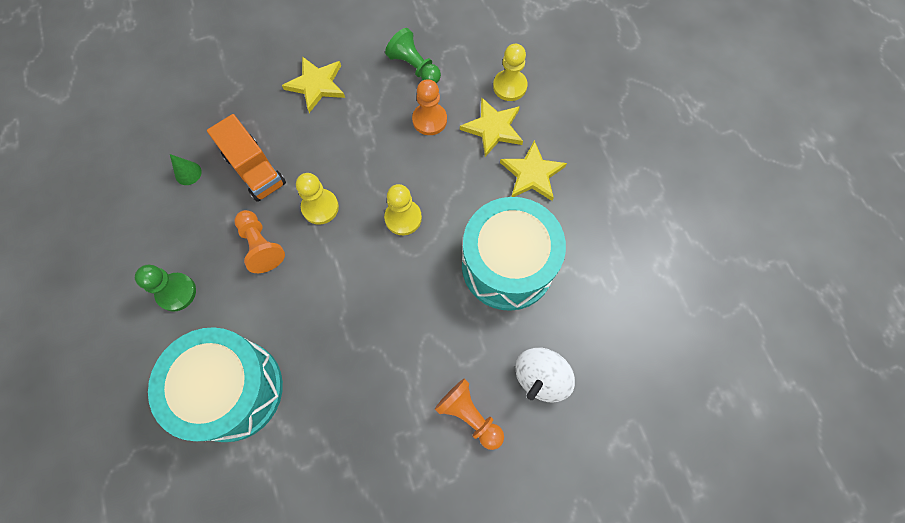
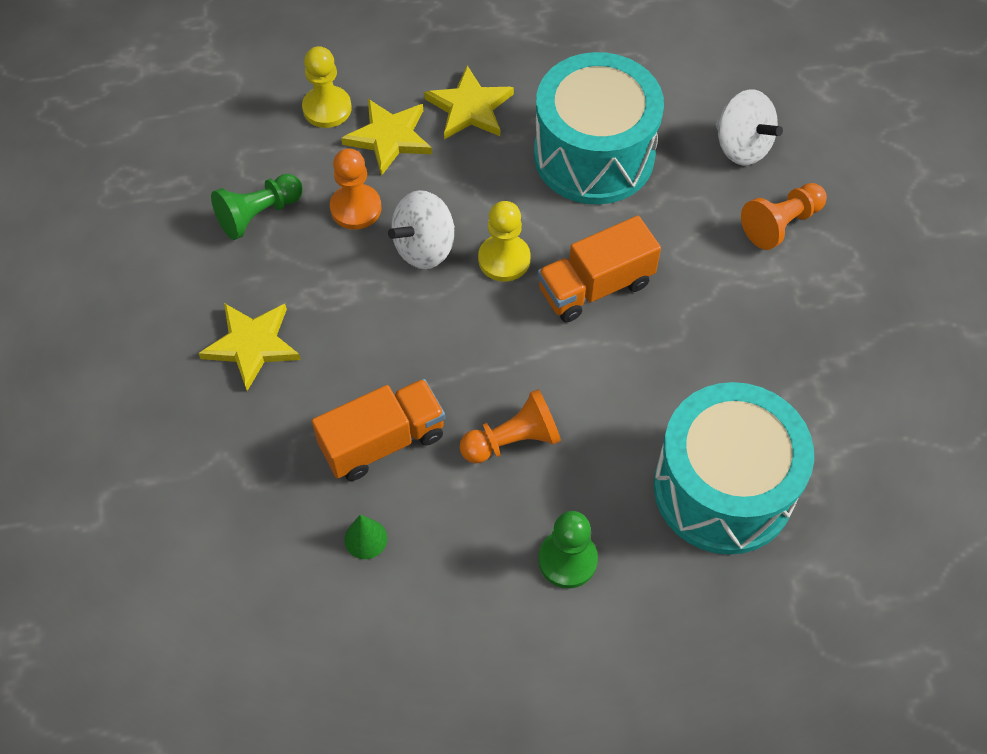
camera: 80 degrees left, 10 degrees down
(320, 207) = (466, 358): yellow pawn -> none
(389, 282) = (595, 286): none -> orange truck
(404, 167) = (424, 248): none -> white spinning top

